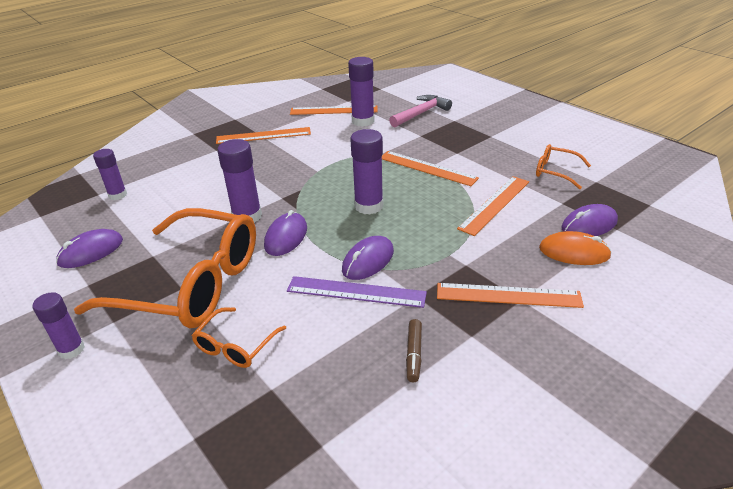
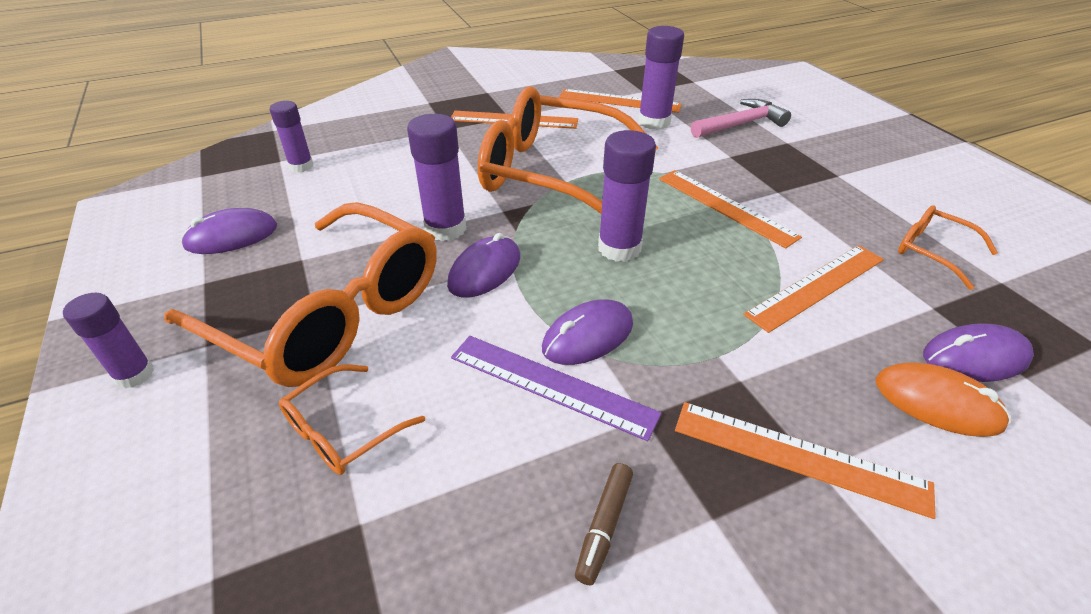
camera: 15 degrees right, 5 degrees up
(306, 167) = (552, 173): none -> orange glasses

